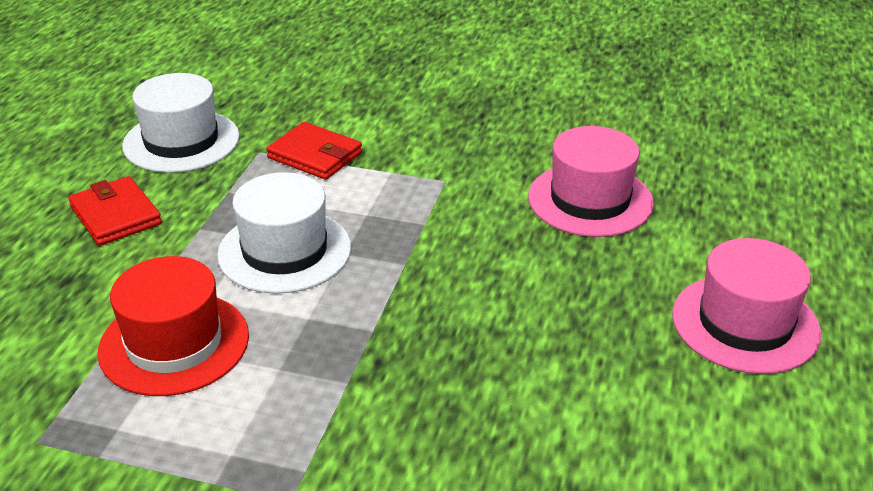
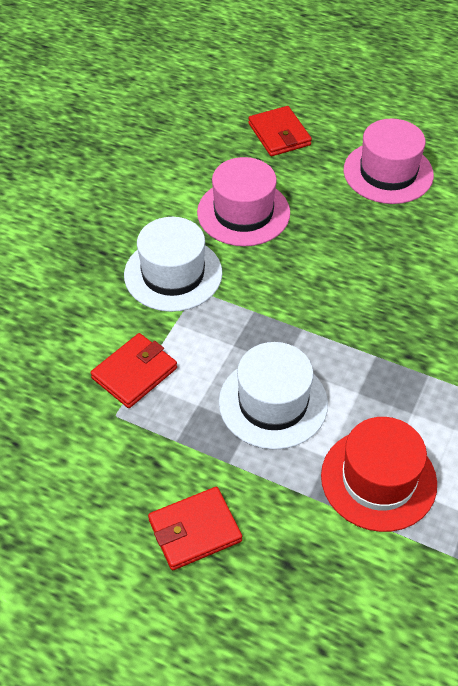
camera: 80 degrees left, 15 degrees up
(181, 141) = (77, 479): white hat -> white hat (173, 274)
(761, 214) = (279, 134): none -> red wallet

